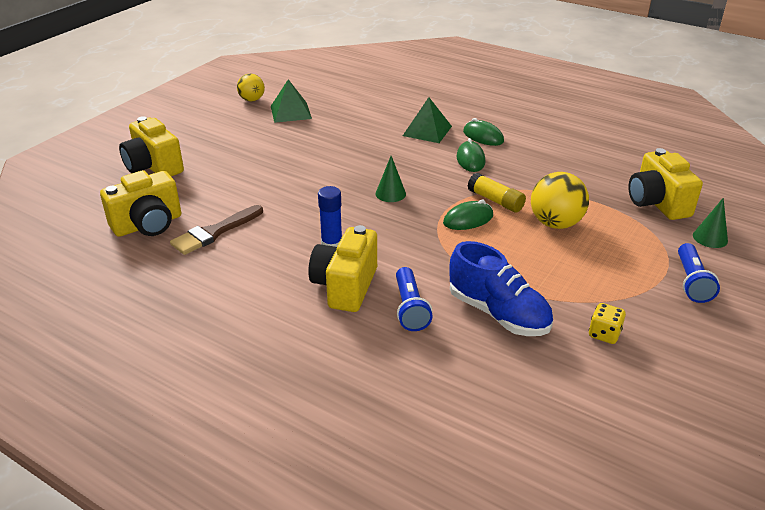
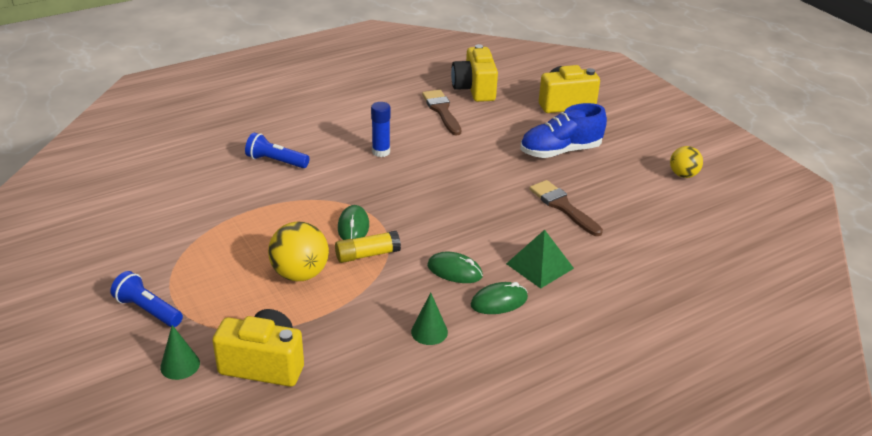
camera: 115 degrees right, 0 degrees up
(291, 112) = (639, 191): green pyramid -> none
(342, 136) = (563, 206): none -> brown brush
(345, 286) = (326, 144): yellow camera -> none
(390, 193) = (430, 200): green cone -> green cone (429, 331)
(498, 313) = (230, 194): blue shoe -> blue shoe (560, 151)
(604, 334) = (157, 230): yellow dice -> none

